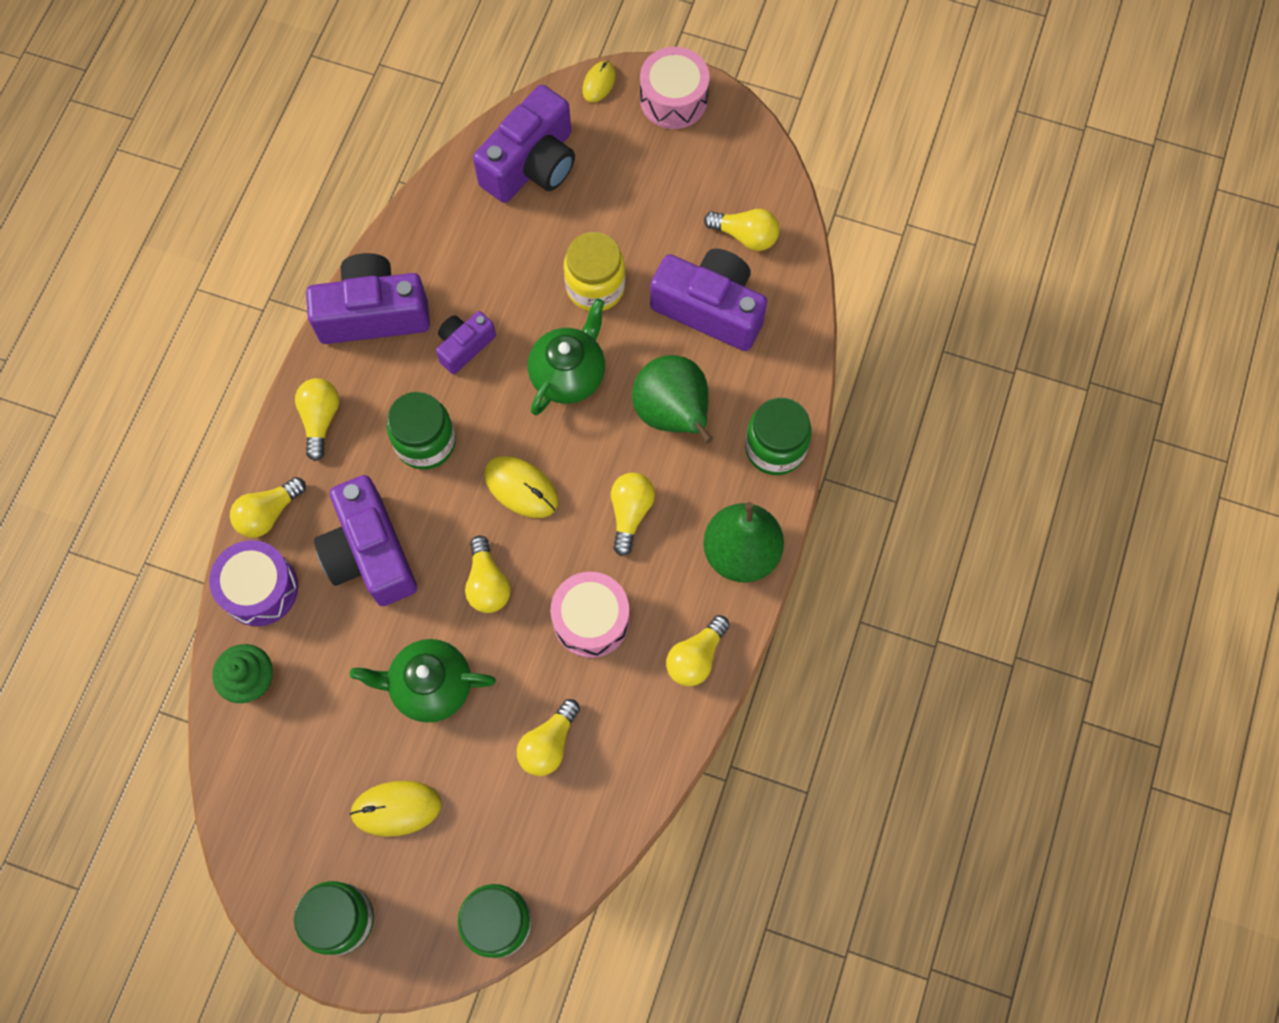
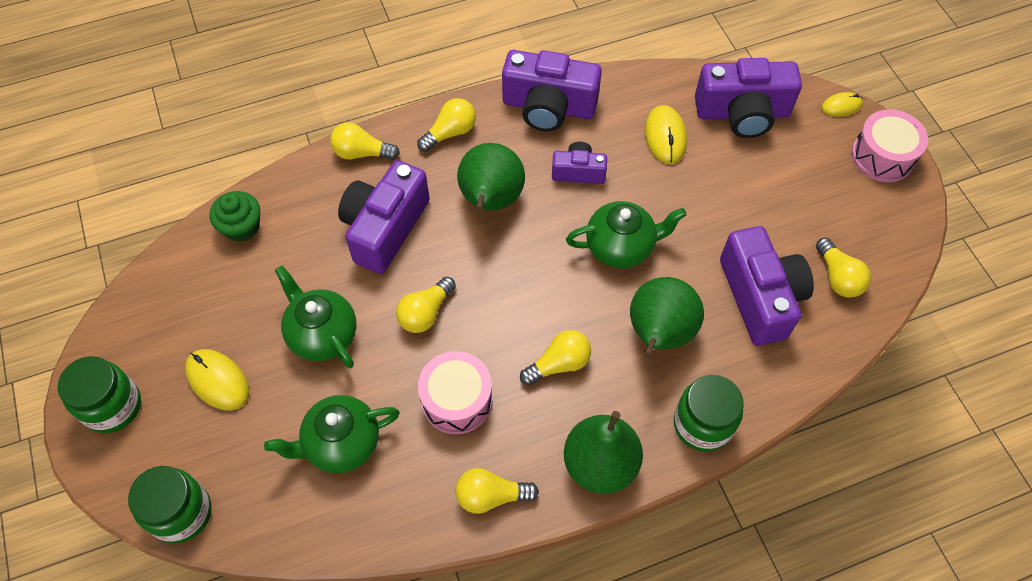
camera: 50 degrees right, 10 degrees down
(260, 589) = (307, 186): purple drum -> none
(373, 314) = (548, 107): purple camera -> purple camera turned 150 degrees clockwise
(425, 442) = (490, 201): green jar -> green pear
(521, 488) = (512, 281): yellow mouse -> yellow mouse (665, 136)
(548, 744) = (341, 443): yellow light bulb -> green teapot
(595, 287) = (699, 214): yellow jar -> none

